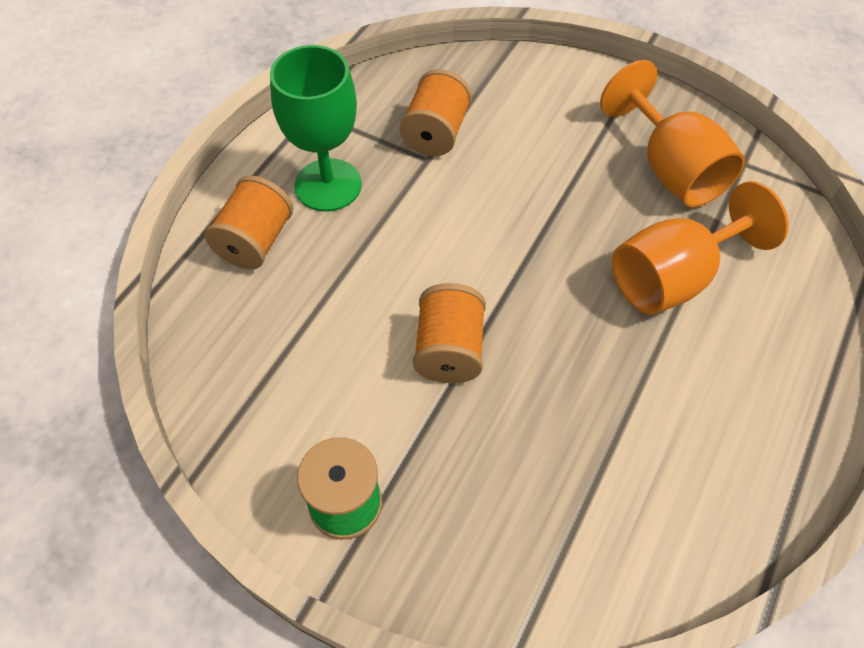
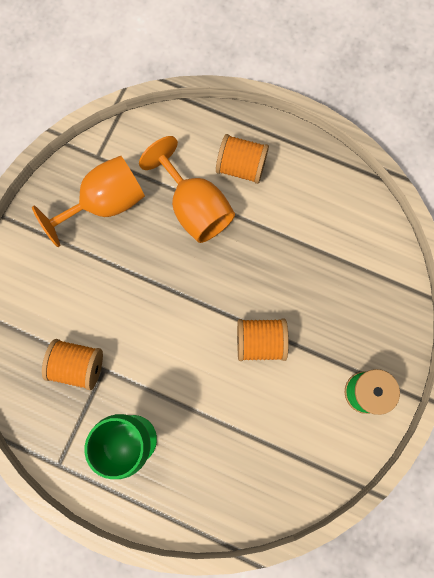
camera: 95 degrees left, 20 degrees up
(255, 241) = (186, 483): orange spool -> orange spool (241, 167)

